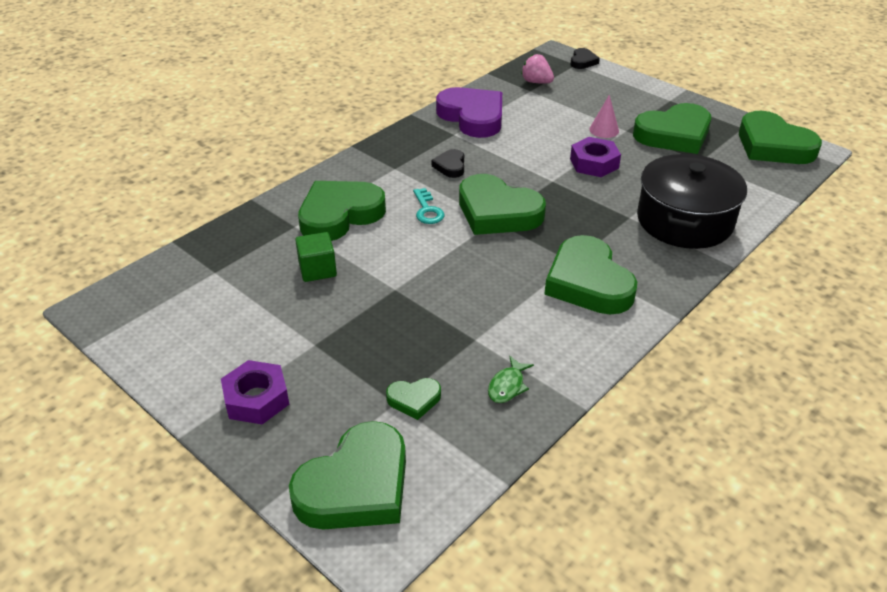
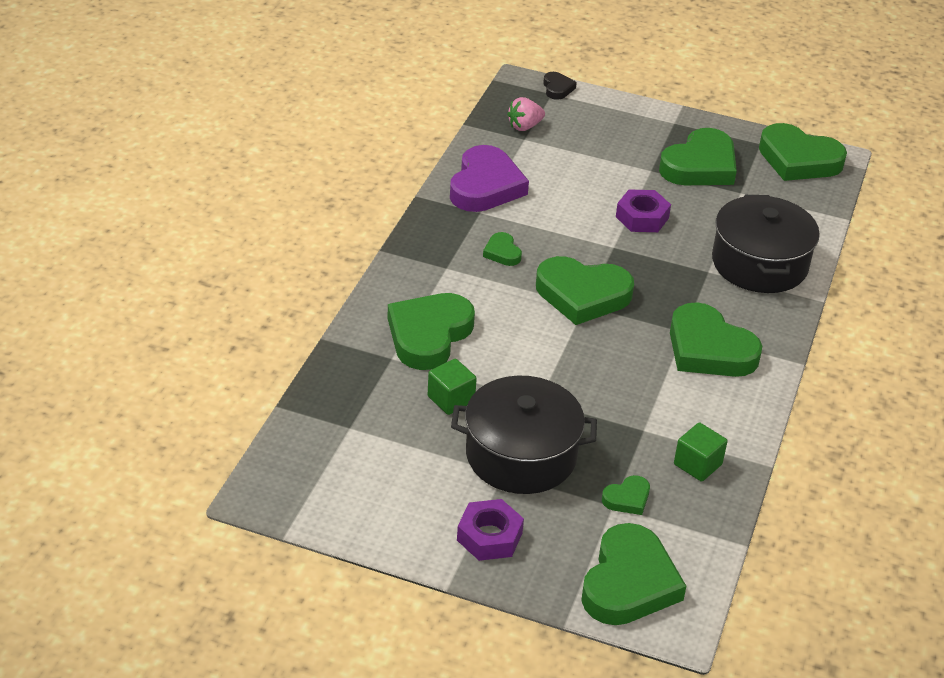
camera: 25 degrees left, 0 degrees up
(342, 332) = (521, 455): none -> black pot
(427, 210) = (513, 308): turquoise key -> none
(450, 166) = (502, 252): black heart -> green heart
(472, 117) = (485, 186): purple heart -> purple heart turned 75 degrees clockwise
(507, 386) = (697, 464): green fish -> green cube
(536, 82) = (524, 126): pink strawberry -> pink strawberry turned 45 degrees counterclockwise
(604, 130) = (629, 174): pink cone -> none

